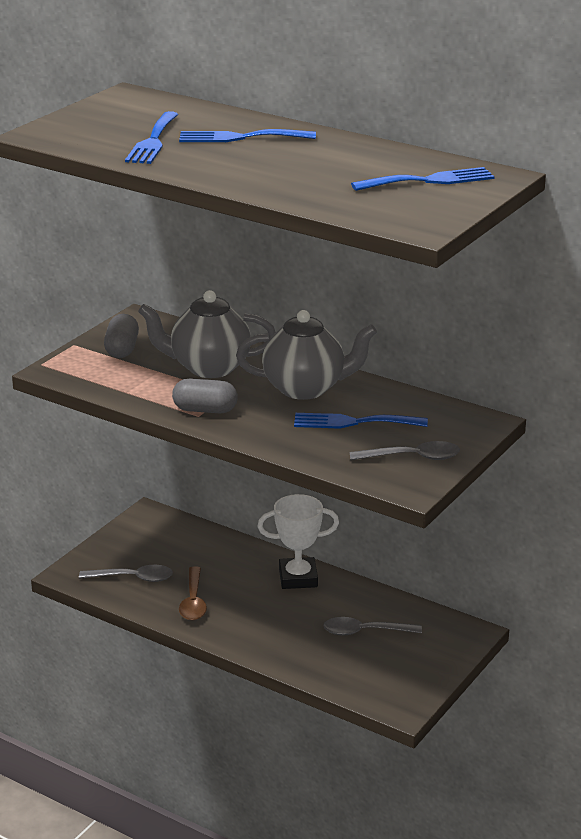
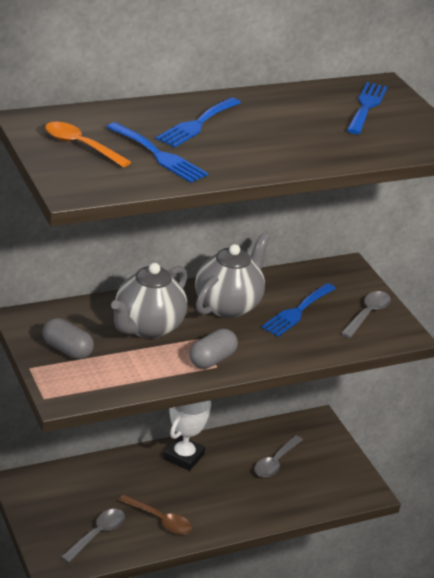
camera: 60 degrees left, 5 degrees up
(117, 117) = (80, 146): none -> orange spoon

